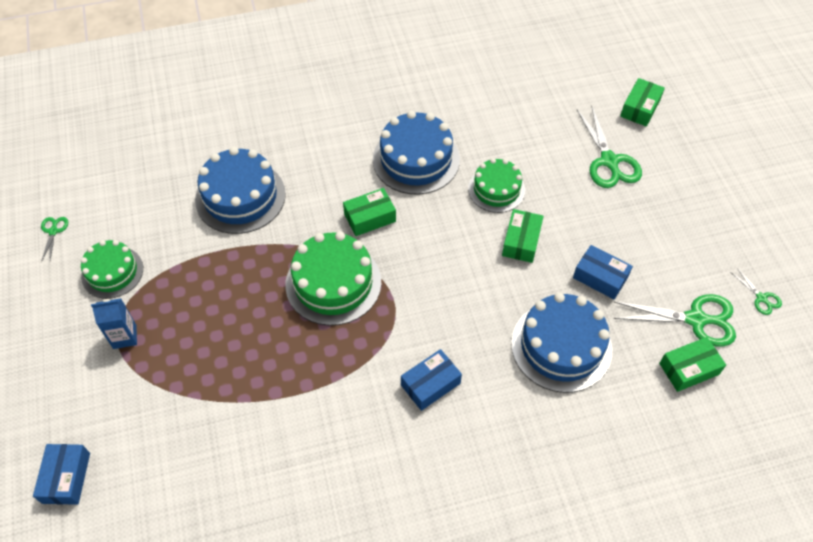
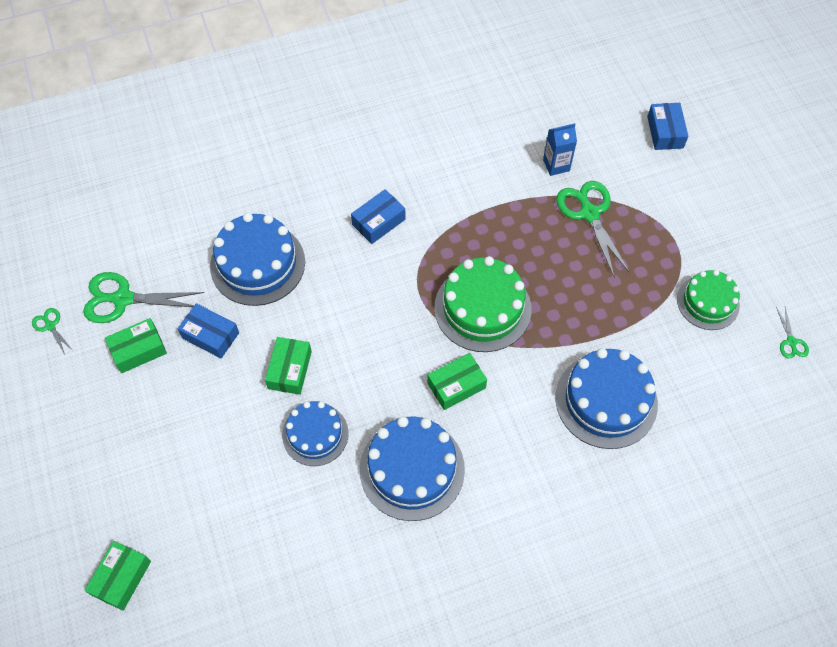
camera: 175 degrees right, 5 degrees up
(124, 337) = (667, 241): blue carton -> blue carton (556, 165)
(496, 189) = (315, 434): green cake -> blue cake
(609, 161) = (177, 486): green scissors -> green scissors (589, 214)
(689, 369) = (142, 252): green box -> green box (138, 350)

